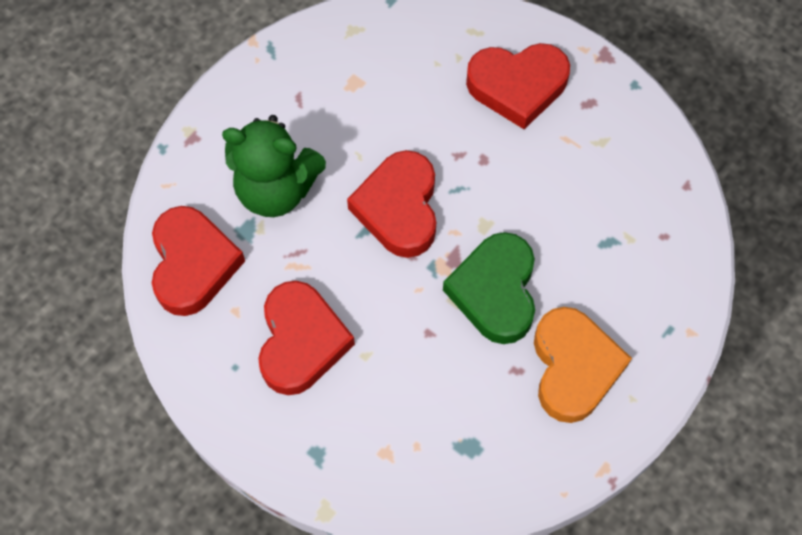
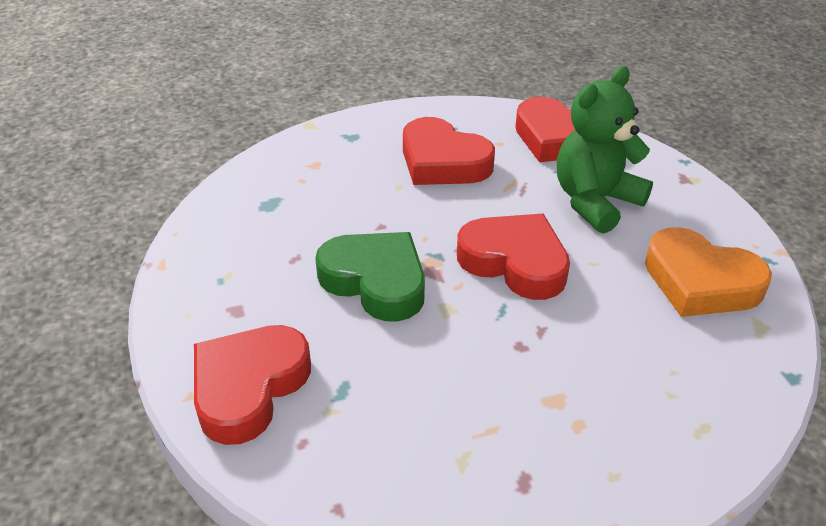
camera: 125 degrees right, 25 degrees down
(517, 86) = (595, 425): red heart -> red heart (249, 387)
(573, 367) = (257, 293): orange heart -> orange heart (700, 282)

